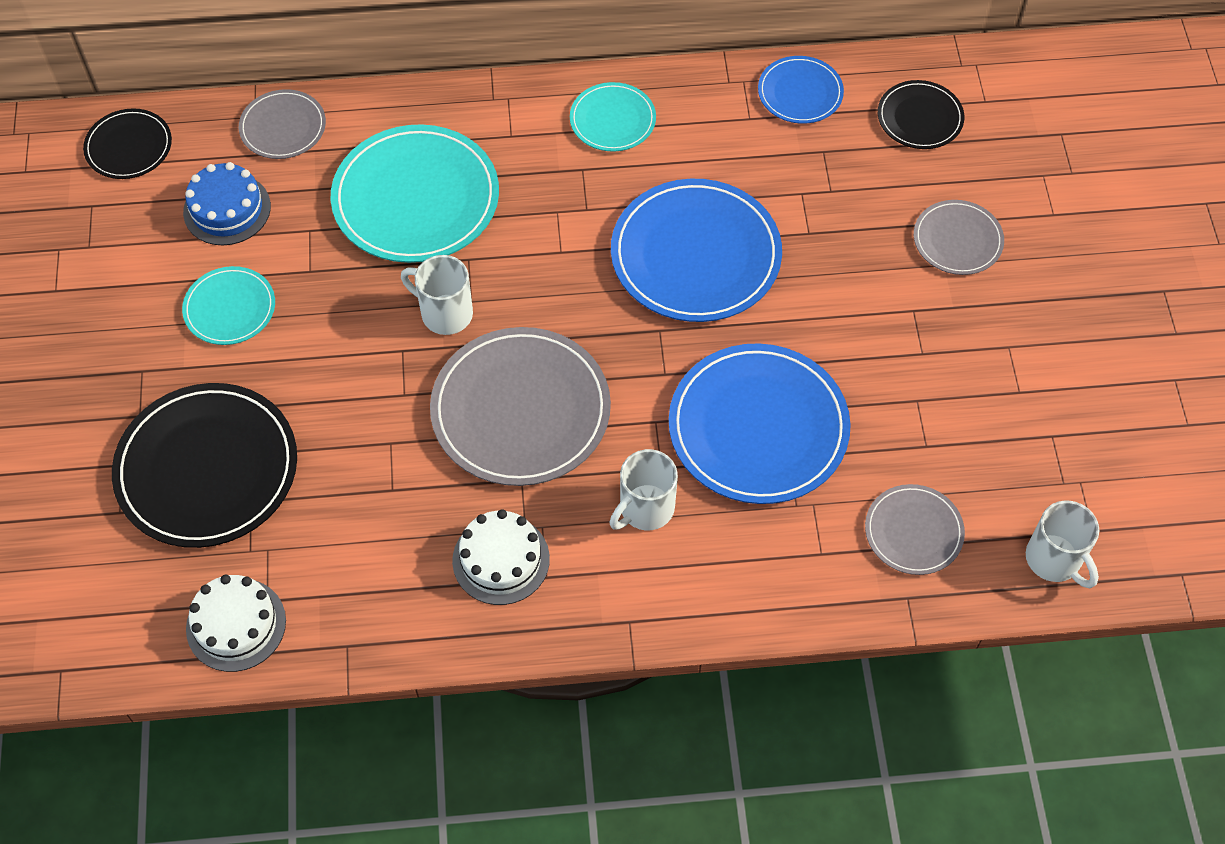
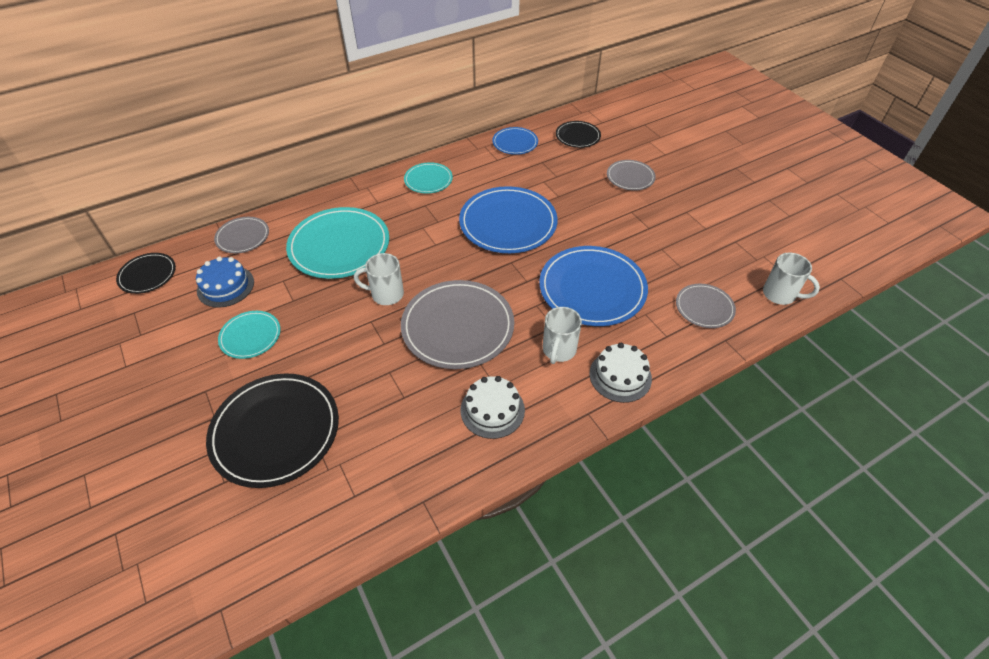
camera: 25 degrees left, 10 degrees down
(236, 624) = (340, 520): white cake -> white cake (620, 376)

